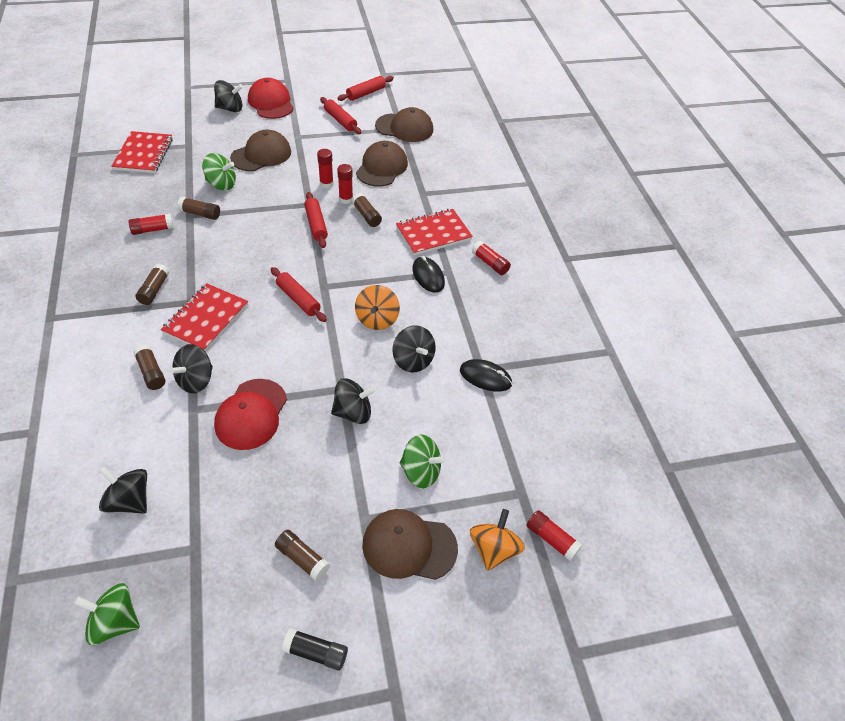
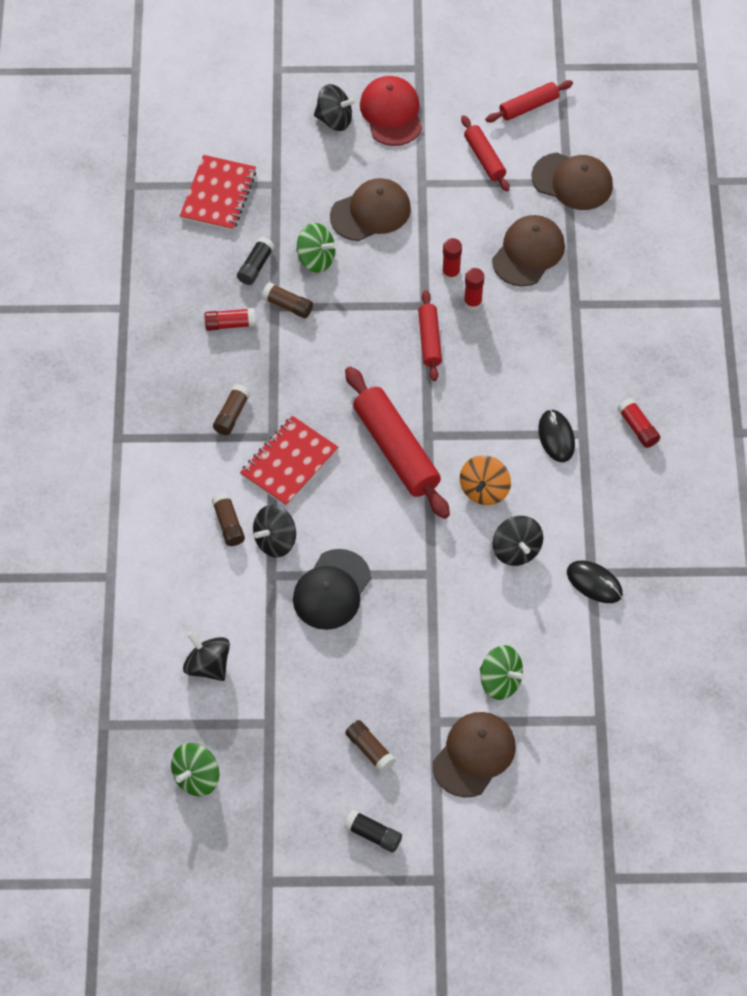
camera: 15 degrees right, 10 degrees up
(115, 622) = (196, 777): green spinning top -> green spinning top turned 75 degrees counterclockwise
(173, 192) = (256, 266): none -> black glue stick
(251, 414) = (332, 590): red cap -> black cap
(298, 299) = (396, 450): red rolling pin -> red rolling pin, size x1.81
(353, 412) = (440, 604): black spinning top -> none
(366, 215) = (495, 333): brown glue stick -> none
(409, 546) = (474, 755): brown cap -> brown cap turned 105 degrees clockwise
(433, 234) = (576, 373): red notebook -> none
(494, 549) = (557, 771): orange spinning top -> none
(551, 539) = (618, 772): red glue stick -> none

